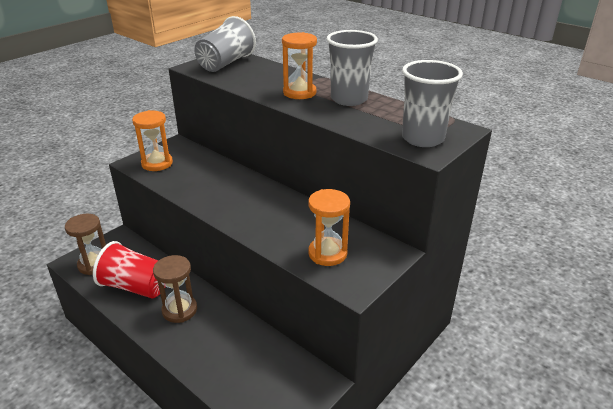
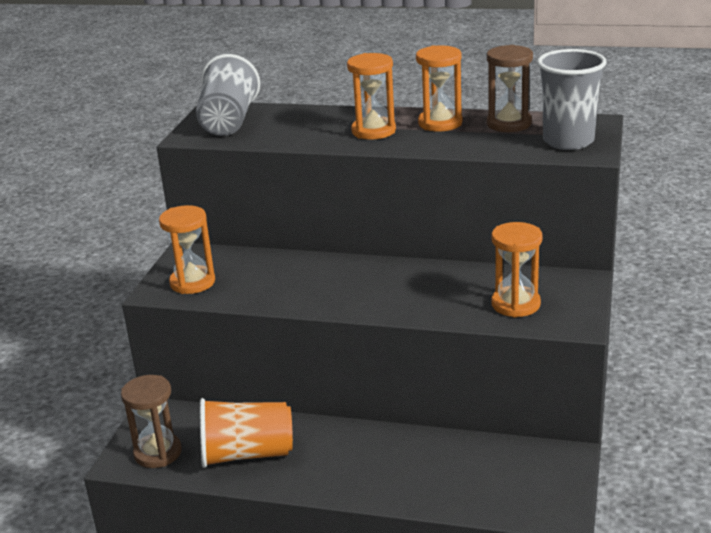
camera: 25 degrees left, 5 degrees down
(136, 286) = (246, 454): red cup -> orange cup
(179, 310) = (333, 455): brown hourglass -> brown hourglass (509, 124)
(349, 99) = (440, 123): grey cup -> orange hourglass

